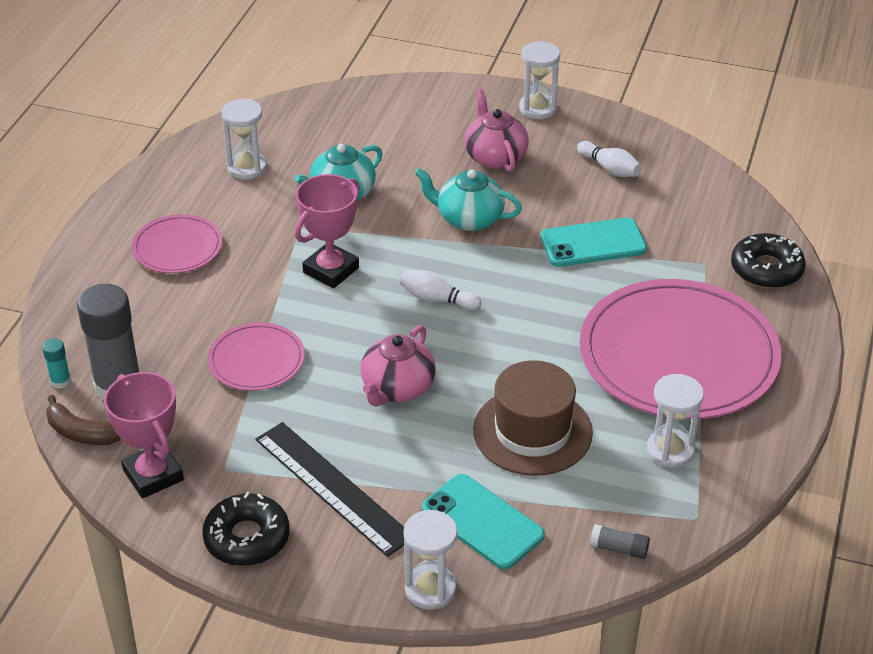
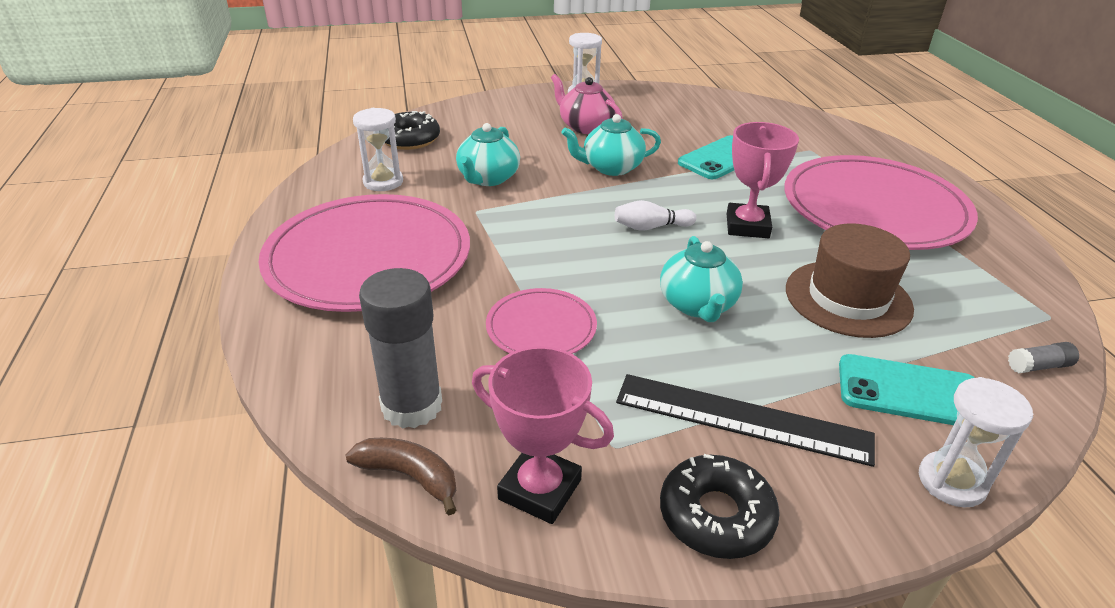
camera: 30 degrees left, 5 degrees down
(60, 381) = (335, 427): turquoise glue stick -> none
(82, 433) = (409, 476): brown banana -> brown banana turned 150 degrees counterclockwise
(177, 248) = (368, 258): pink plate -> pink plate, size x2.07
(331, 270) = (536, 233): pink trophy -> pink trophy (747, 226)
(397, 388) = (697, 305): pink teapot -> turquoise teapot
(609, 169) = (675, 114): white bowling pin -> none
(670, 450) = (962, 274): white hourglass -> none
(766, 269) = (853, 142): black donut -> black donut (409, 139)

